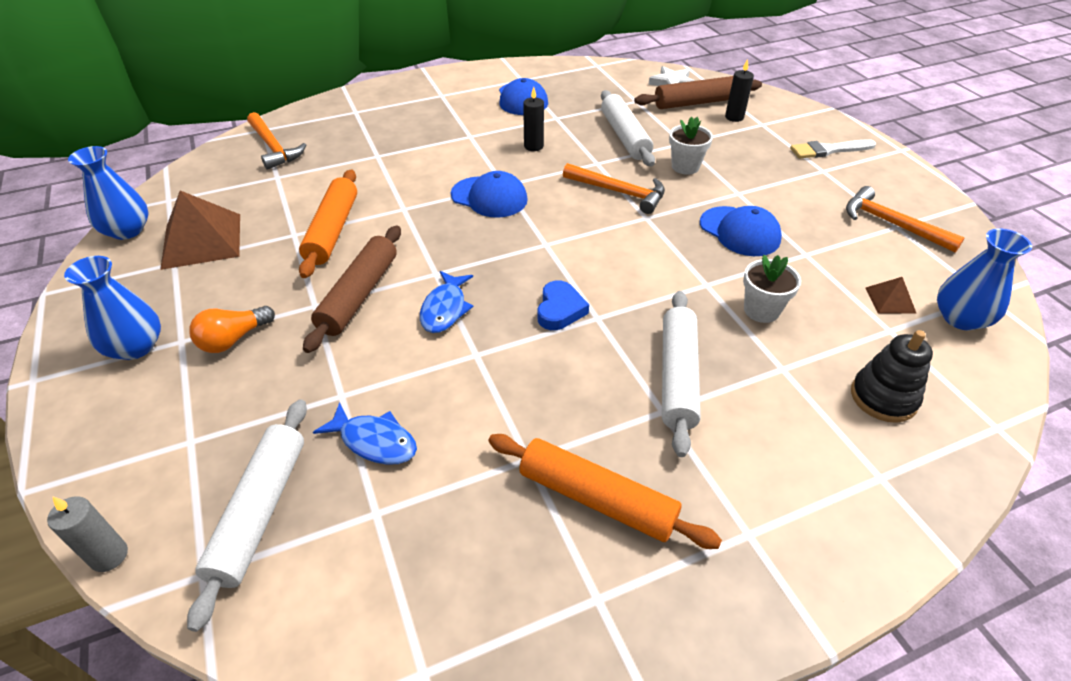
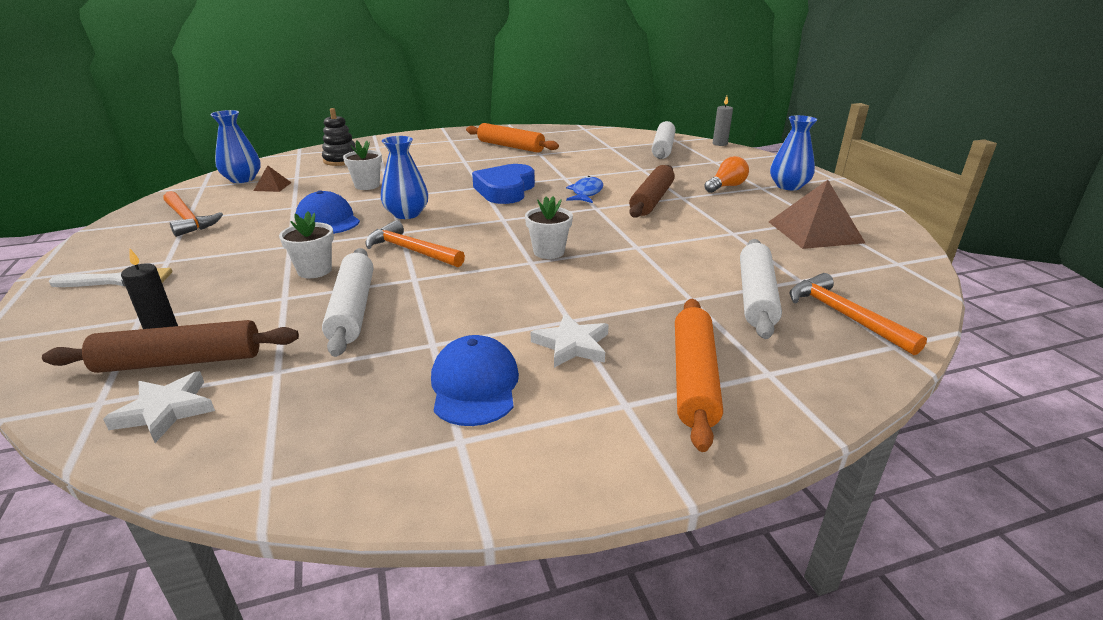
camera: 175 degrees left, 15 degrees down
(127, 230) = (898, 241): blue vase -> blue vase (407, 214)
(333, 230) = (697, 234): orange rolling pin -> orange rolling pin (693, 378)
(374, 441) = (617, 159): blue fish -> none
(468, 121) = (572, 345): none -> white star
(489, 197) = (548, 252): blue cap -> white flower pot
(533, 146) = (484, 301): black candle -> none
(560, 310) = (505, 190): blue heart -> blue heart, size x1.71
(678, 376) = (447, 168): white rolling pin -> white rolling pin (756, 296)

